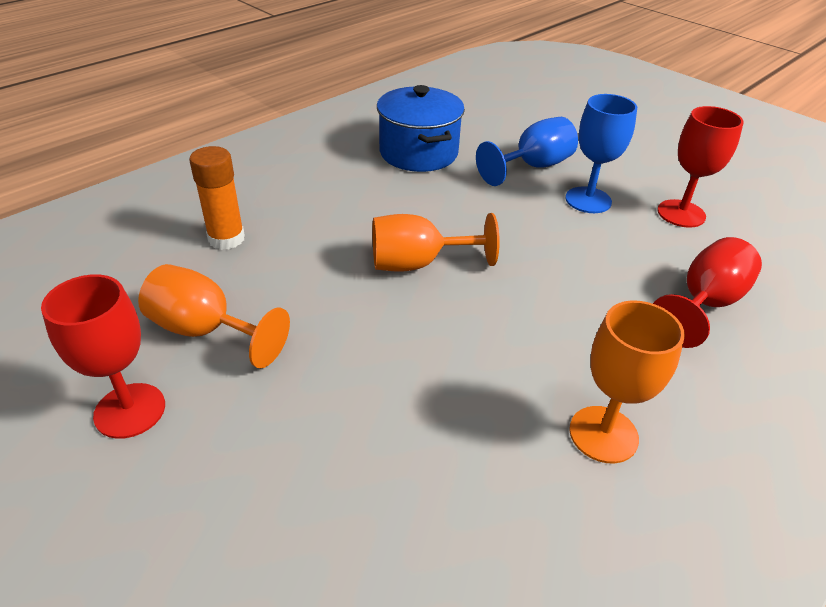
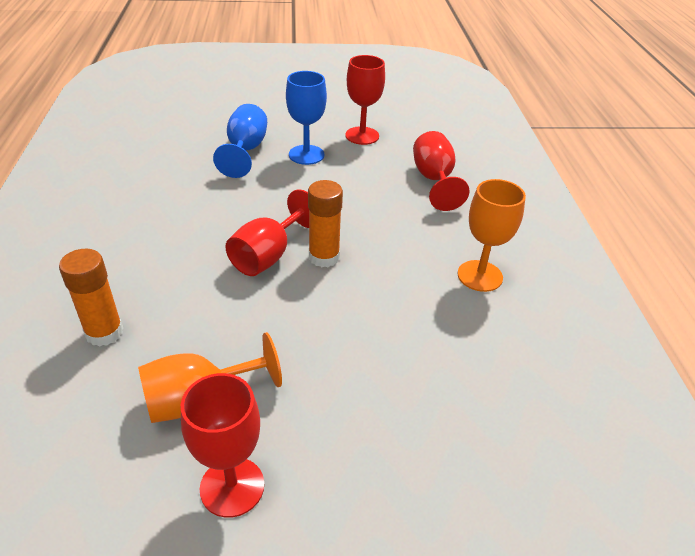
camera: 50 degrees left, 0 degrees up
(417, 264) = (268, 256): orange goblet -> red goblet
(418, 153) = (154, 182): blue pot -> none
(463, 298) = (324, 257): none -> orange glue stick

